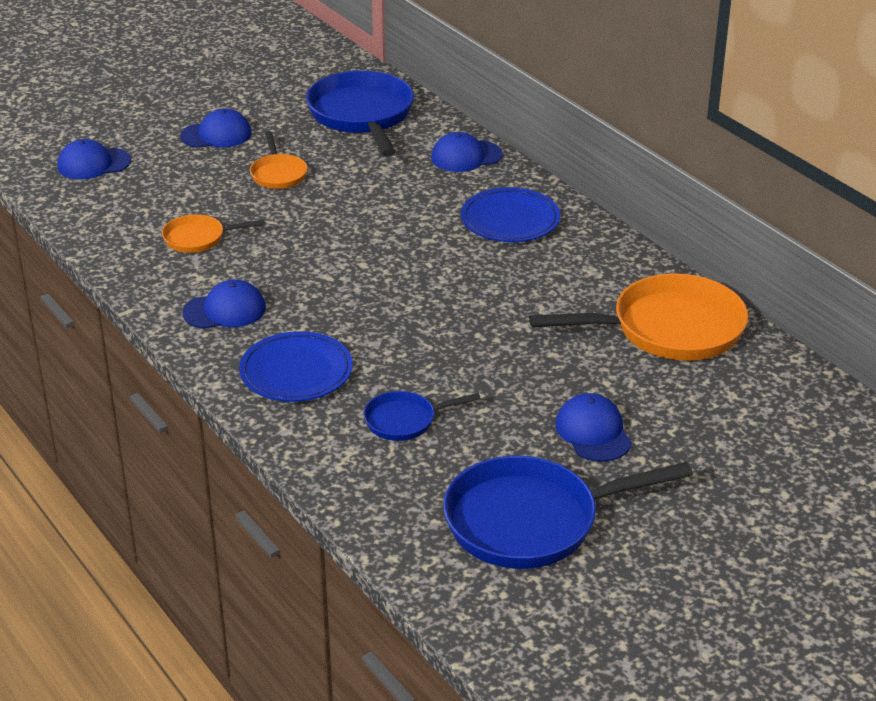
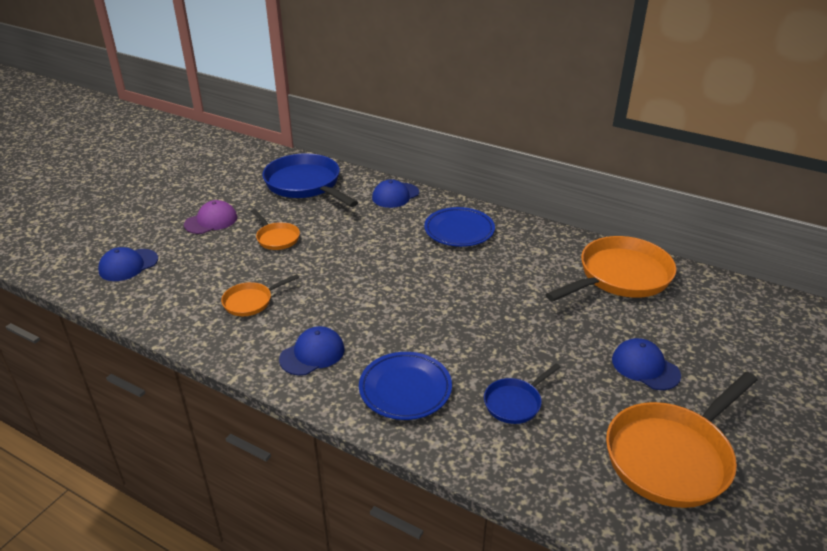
camera: 25 degrees left, 0 degrees up
(216, 135) = (211, 221): blue cap -> purple cap
(531, 521) = (672, 456): blue pan -> orange pan

